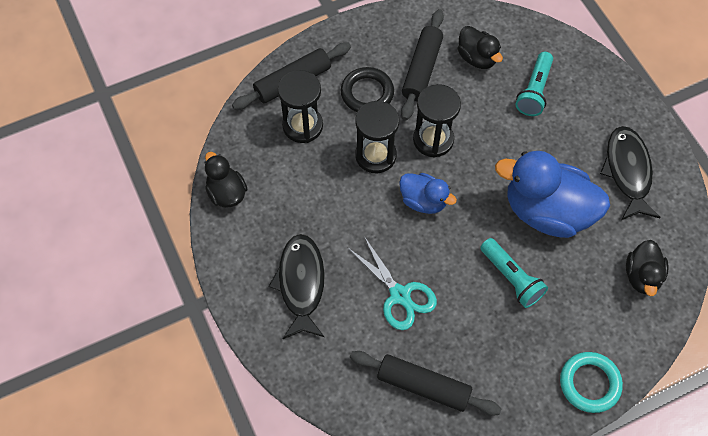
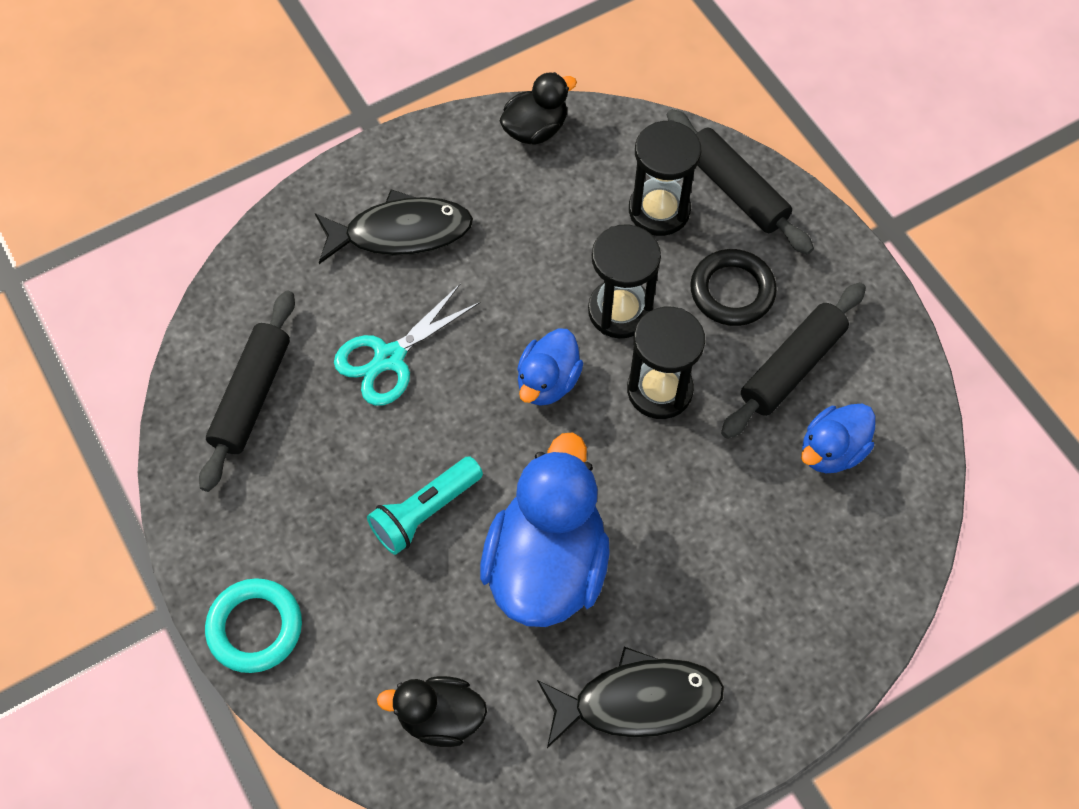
camera: 85 degrees right, 0 degrees up
(421, 69) = (791, 367): black rolling pin -> black rolling pin turned 60 degrees counterclockwise
(477, 58) = (831, 450): black duck -> blue duck
(534, 91) = (779, 544): turquoise flashlight -> none

